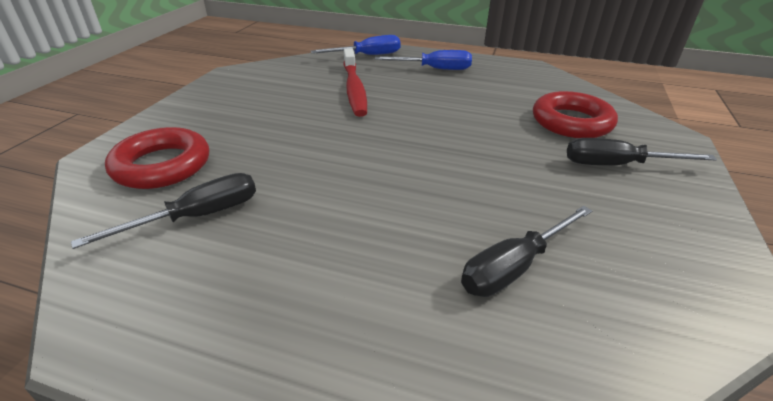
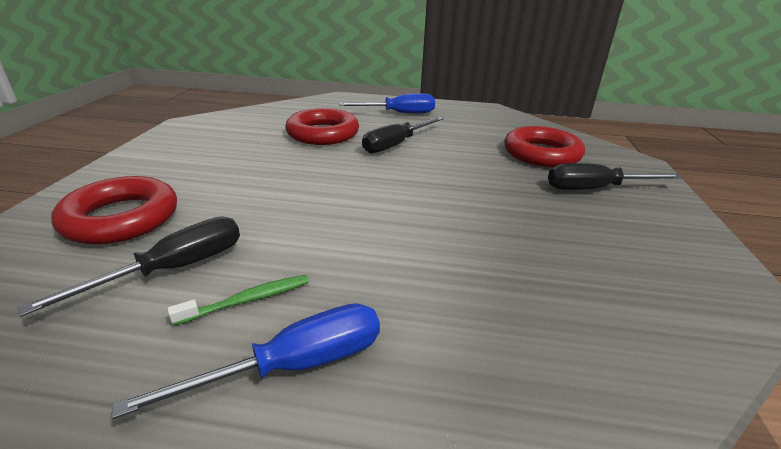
camera: 10 degrees left, 5 degrees down
(253, 251) = (248, 300): none -> green toothbrush
(354, 89) = (323, 133): red toothbrush -> red ring
(367, 55) = (329, 103): blue screwdriver -> blue screwdriver (294, 365)
(515, 267) = (532, 290): black screwdriver -> black screwdriver (396, 144)

